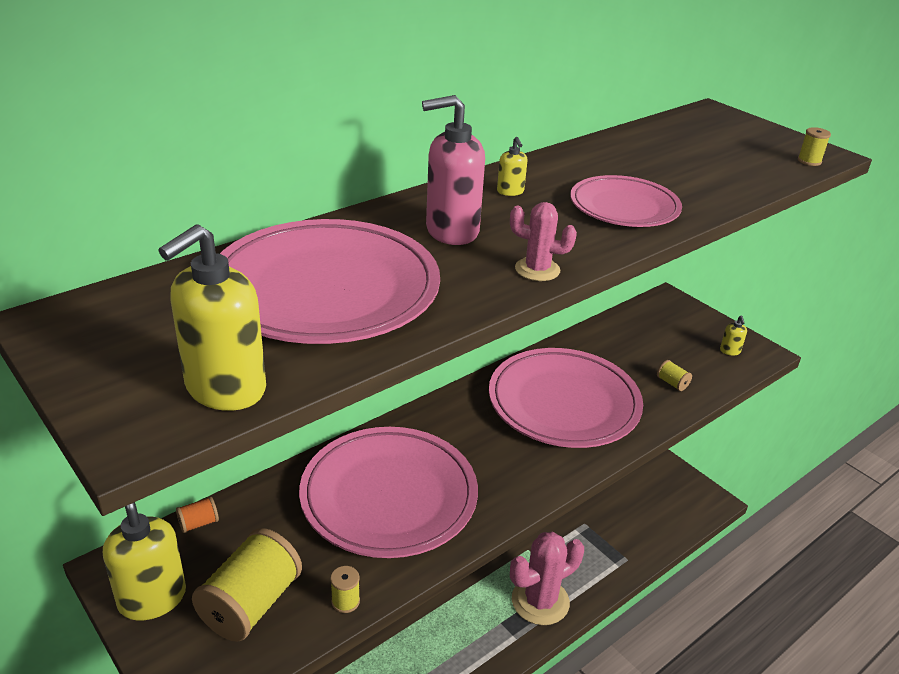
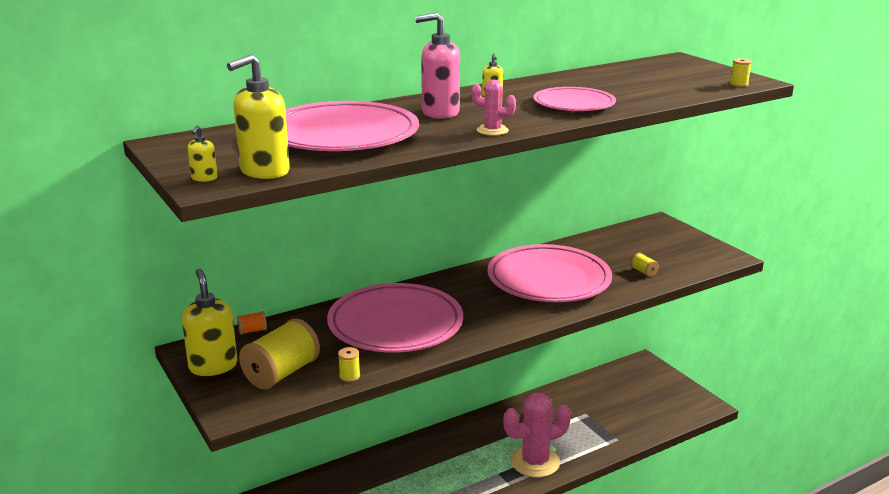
camera: 10 degrees right, 10 degrees down
(730, 351) = (701, 255): yellow soap dispenser -> yellow soap dispenser (204, 178)

